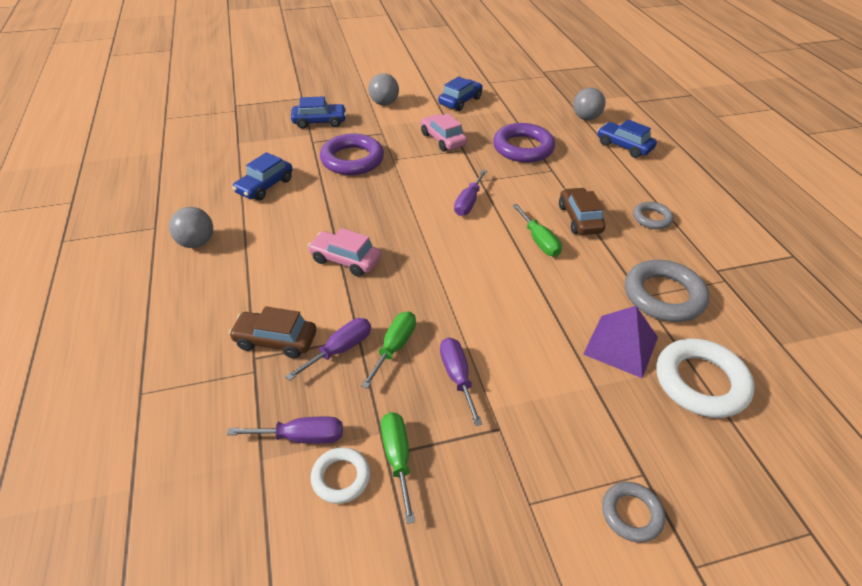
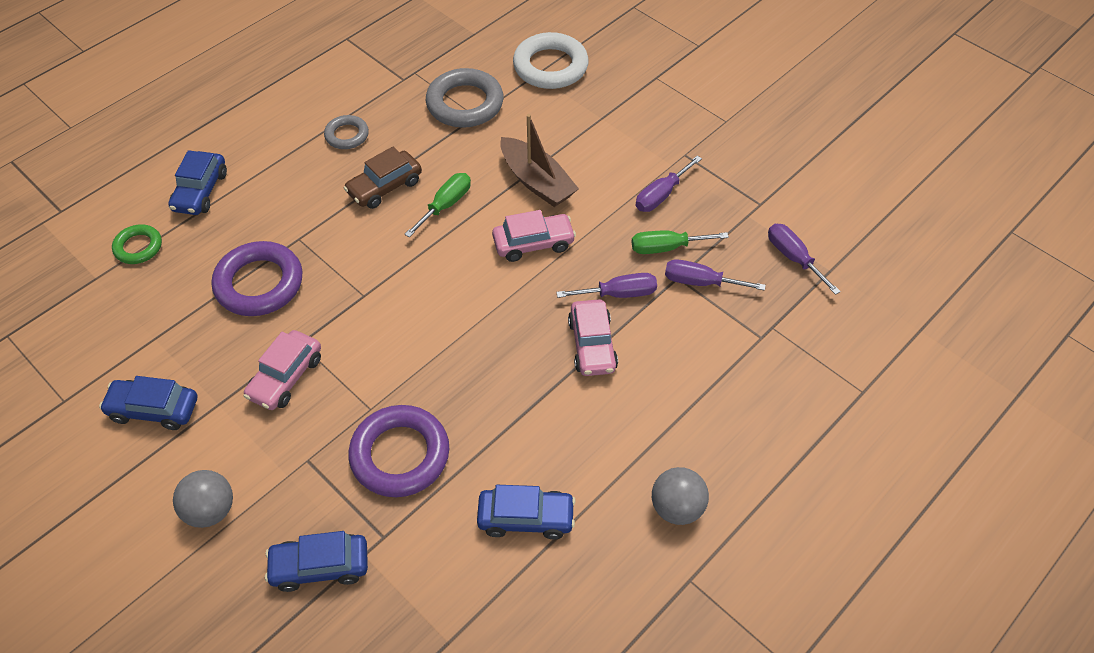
camera: 120 degrees left, 10 degrees up
(275, 341) = (732, 334): brown car -> none
(319, 122) = (320, 566): blue car -> blue car turned 60 degrees counterclockwise
(341, 477) = (799, 218): white ring -> none
(397, 458) = (757, 196): green screwdriver -> none
(464, 270) = (533, 243): none -> pink car
(468, 202) = (417, 287): purple screwdriver -> purple screwdriver (619, 294)
(532, 300) = (536, 181): none -> brown boat
(586, 118) = (138, 247): grey ball -> green ring
(621, 345) = (547, 114): purple pyramid -> none
(631, 514) = (690, 76): grey ring -> none

